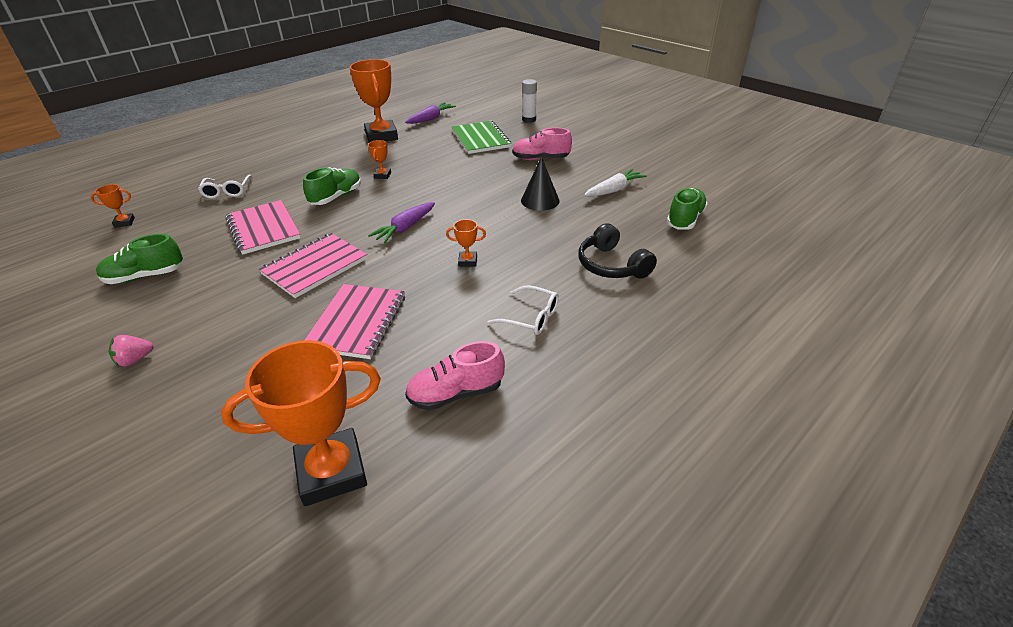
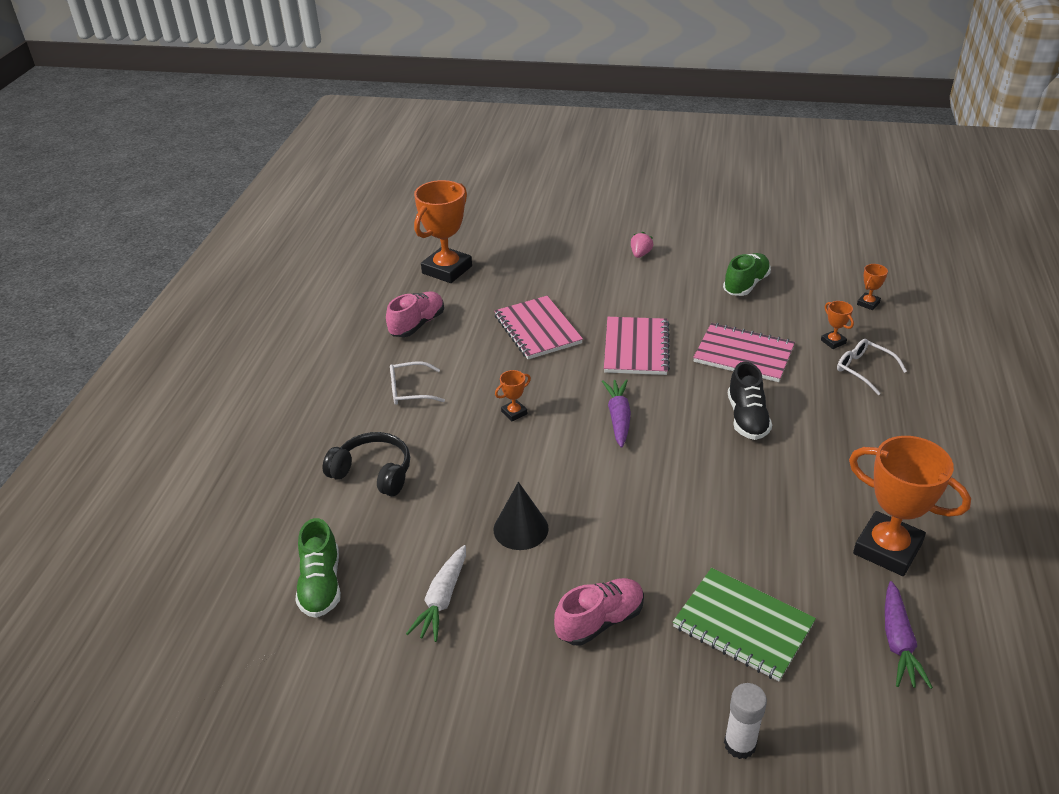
camera: 145 degrees right, 0 degrees up
(336, 197) = (747, 418): green shoe -> black shoe
(382, 175) = (754, 473): orange trophy -> orange trophy (833, 342)

